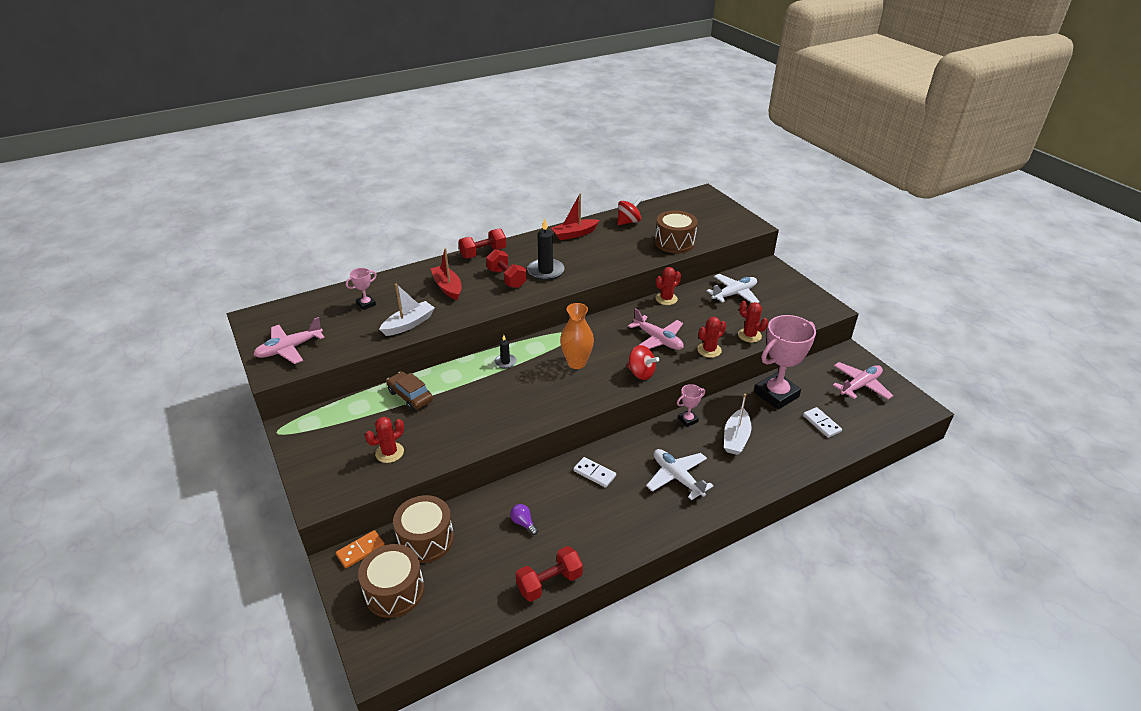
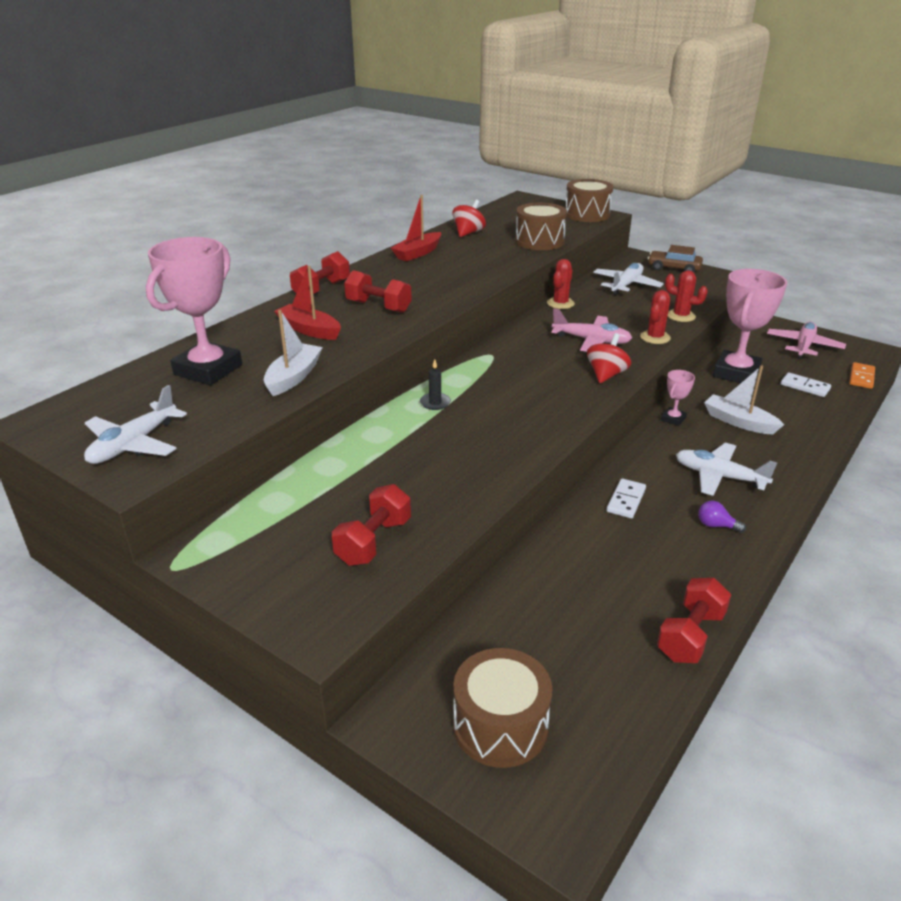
camera: 25 degrees left, 5 degrees down
(289, 349) = (134, 444): pink plane -> white plane
(360, 550) = (404, 692): orange domino -> orange domino (861, 377)
(366, 304) = (208, 370): pink trophy -> pink trophy, size x2.22
(389, 453) = (374, 542): red cactus -> red dumbbell
(410, 396) = (341, 470): brown car -> brown car (673, 268)
(426, 539) = (486, 644): brown drum -> brown drum (587, 214)
(523, 523) = (594, 580): purple light bulb -> purple light bulb (716, 525)
(546, 271) = (420, 291): black candle -> none
(576, 363) = (523, 383): orange vase -> none
(594, 473) = (626, 500): white domino -> white domino turned 75 degrees counterclockwise
(641, 373) = (606, 375): red spinning top -> red spinning top turned 75 degrees counterclockwise
(736, 438) = (739, 422): white boat -> white boat turned 135 degrees clockwise

